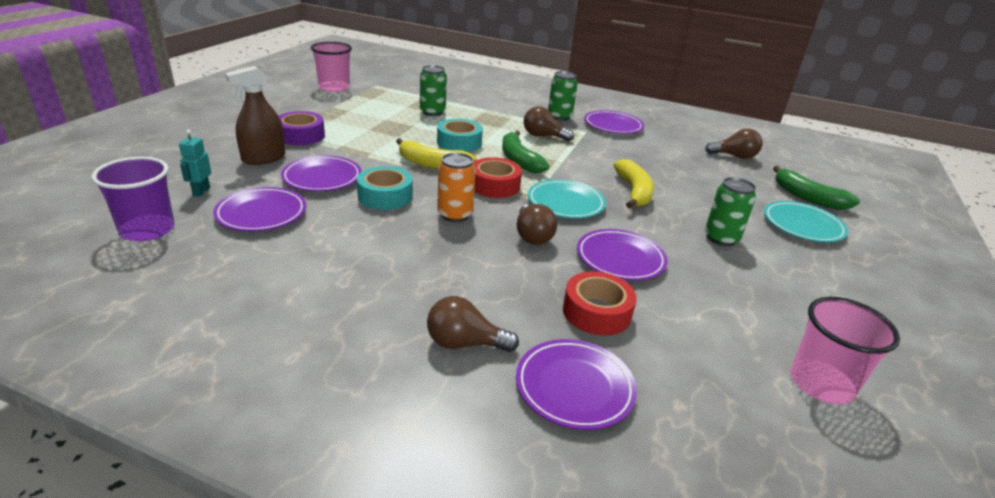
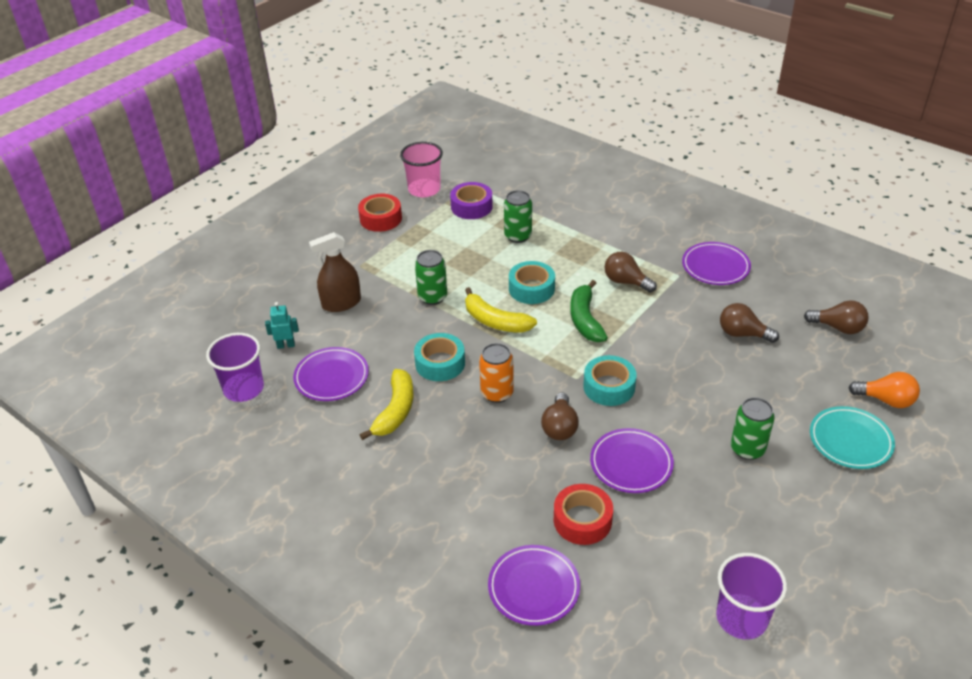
camera: 20 degrees right, 10 degrees up
(201, 191) = (286, 345): turquoise robot -> turquoise robot turned 60 degrees clockwise
(301, 136) = (379, 271): purple tape -> purple tape (471, 206)
(322, 178) = (389, 334): purple plate -> none
(464, 343) = (463, 535): brown light bulb -> brown light bulb (742, 334)
(494, 185) = (547, 356): red tape -> red tape (381, 218)
(559, 116) = (658, 248): green can -> green can (432, 297)
(565, 203) = (609, 387): turquoise plate -> turquoise tape
(633, 192) = (688, 376): yellow banana -> yellow banana (395, 411)
(807, 197) = (886, 400): green banana -> orange light bulb
(821, 384) = (741, 618): pink cup -> purple cup

